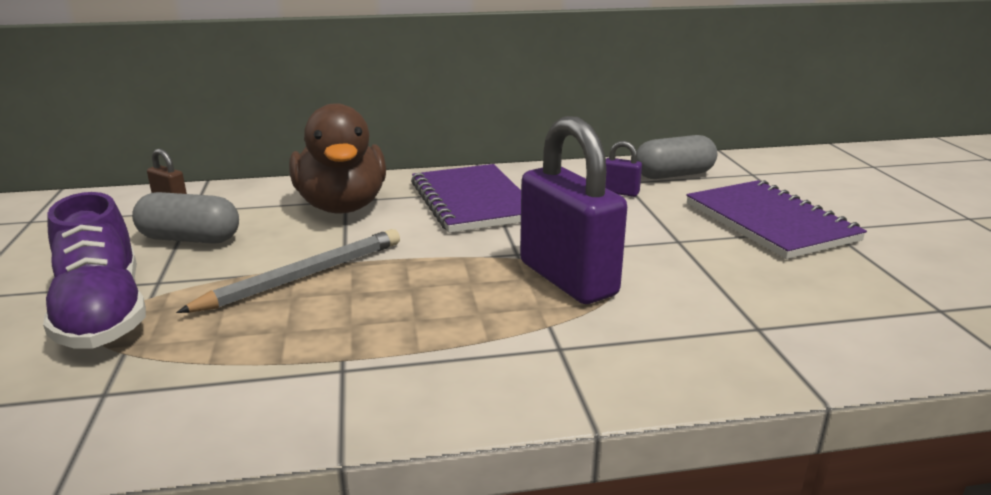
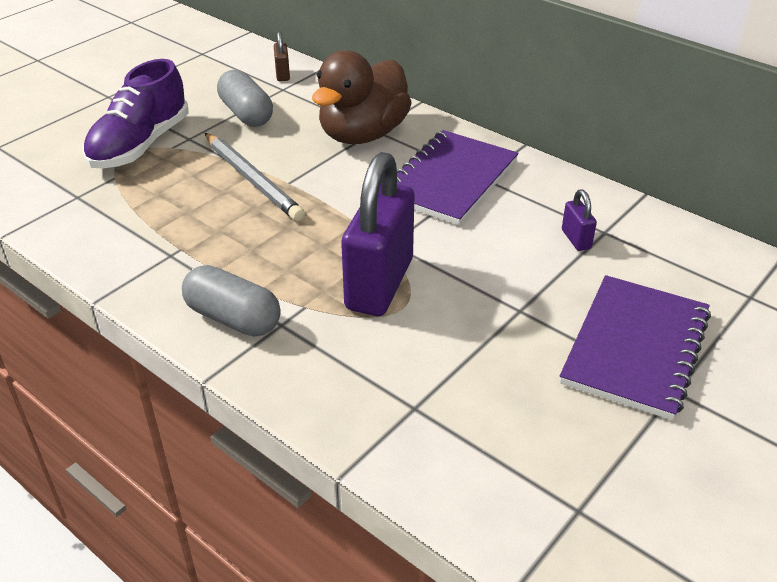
camera: 50 degrees right, 15 degrees up
(304, 276) = (252, 180): grey pencil -> grey pencil turned 45 degrees clockwise
(674, 175) = (665, 251): grey capsule -> grey capsule (233, 318)

